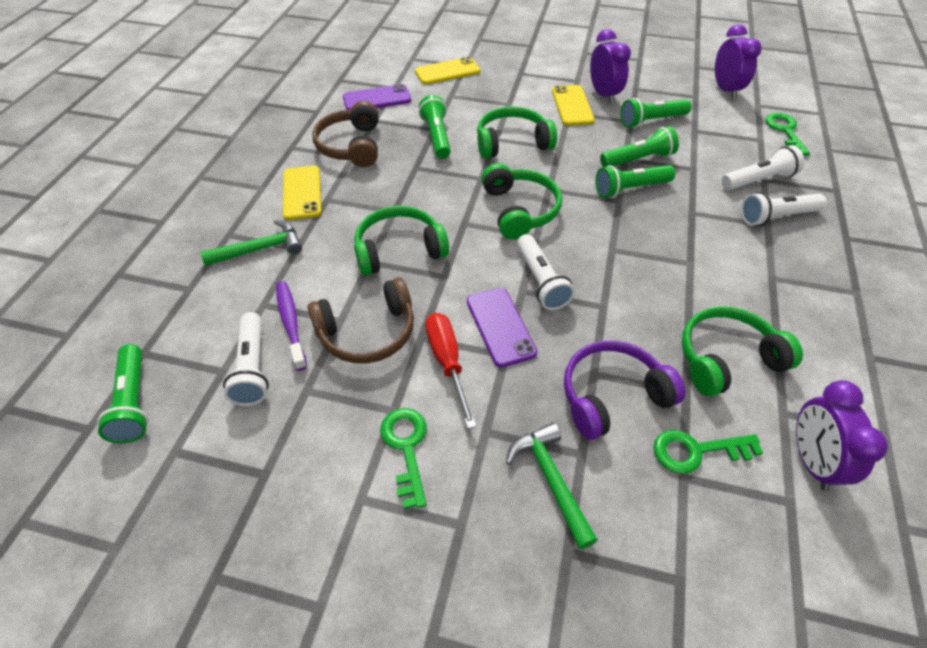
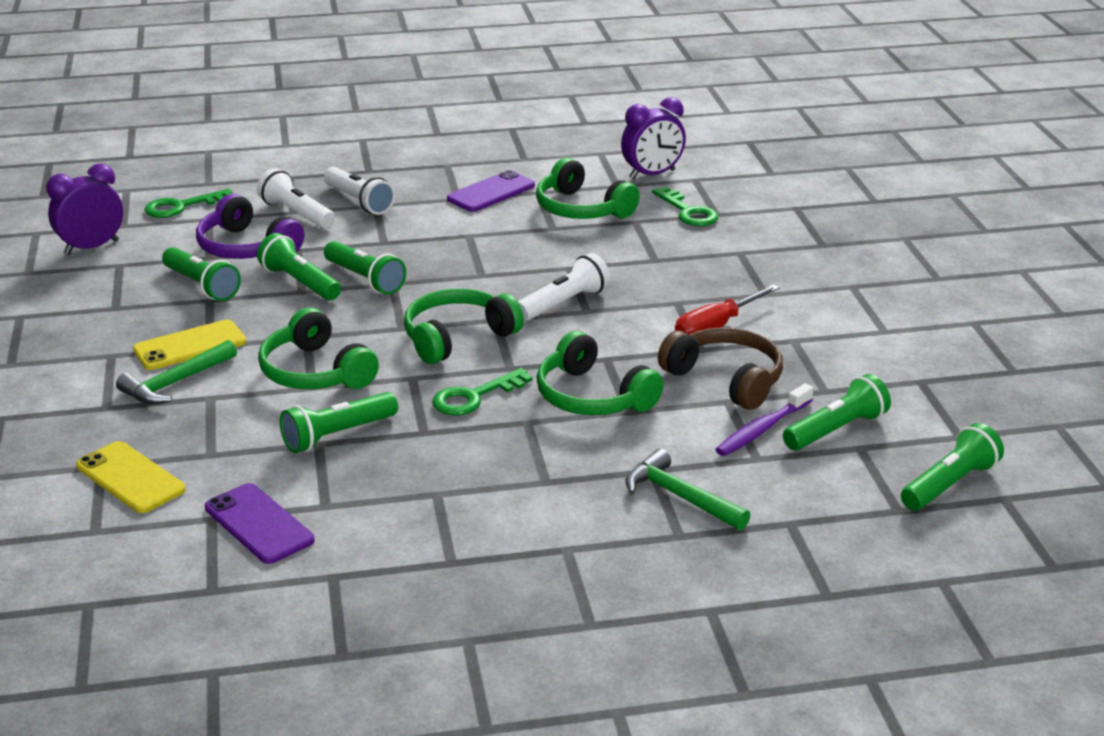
camera: 115 degrees left, 20 degrees down
(253, 368) = (836, 430): white flashlight -> green flashlight
(302, 193) = (549, 507): yellow phone -> none
(351, 146) = (410, 503): brown headphones -> none
(406, 448) = (820, 324): green key -> green key (474, 397)
(500, 326) = (646, 311): purple phone -> purple phone (491, 192)
(550, 480) = (776, 260): green hammer -> green hammer (175, 383)
(603, 94) = (145, 328): purple clock -> none
(612, 396) = (671, 248): purple headphones -> purple headphones (246, 247)

